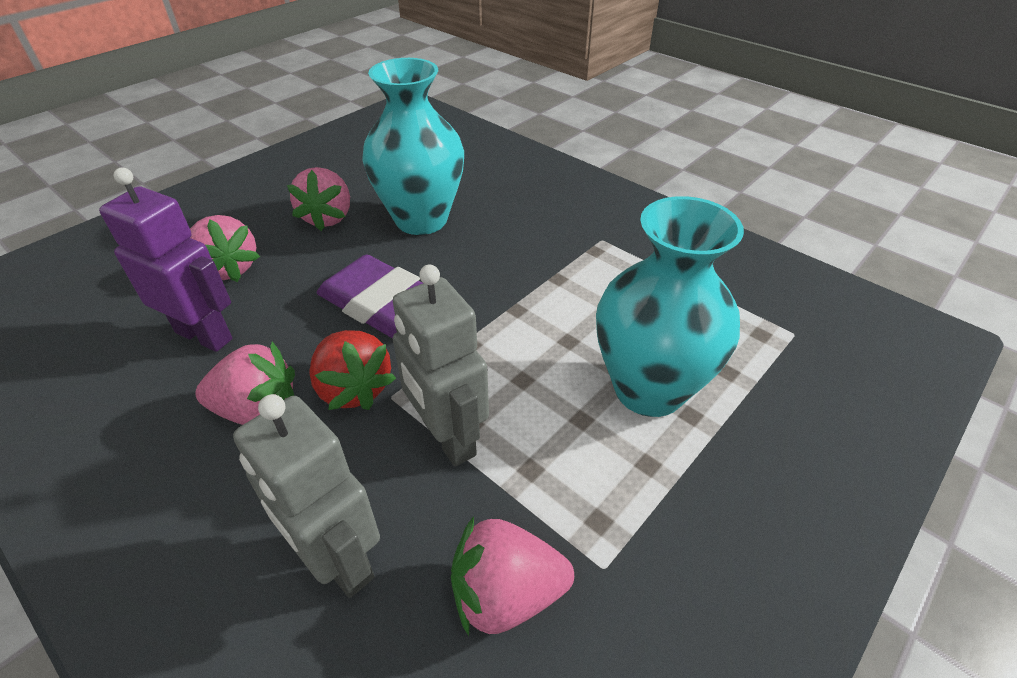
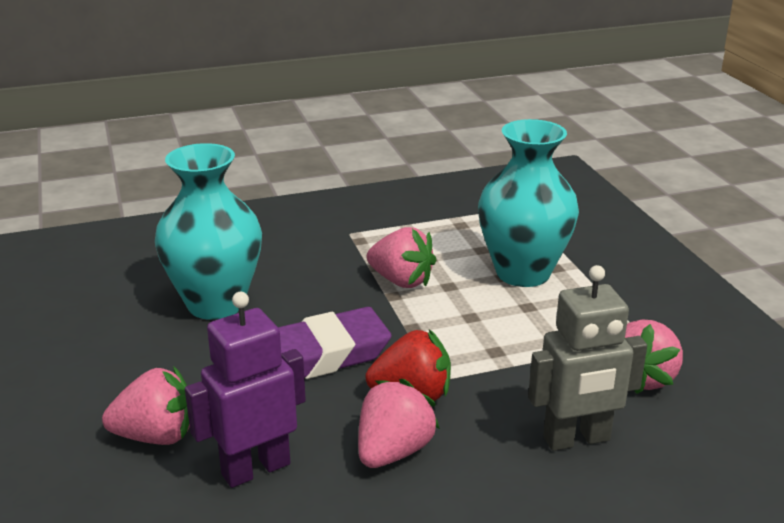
camera: 60 degrees left, 15 degrees down
(328, 217) = (141, 355): pink strawberry -> pink strawberry (401, 281)
(447, 438) = (501, 364): grey robot -> none

